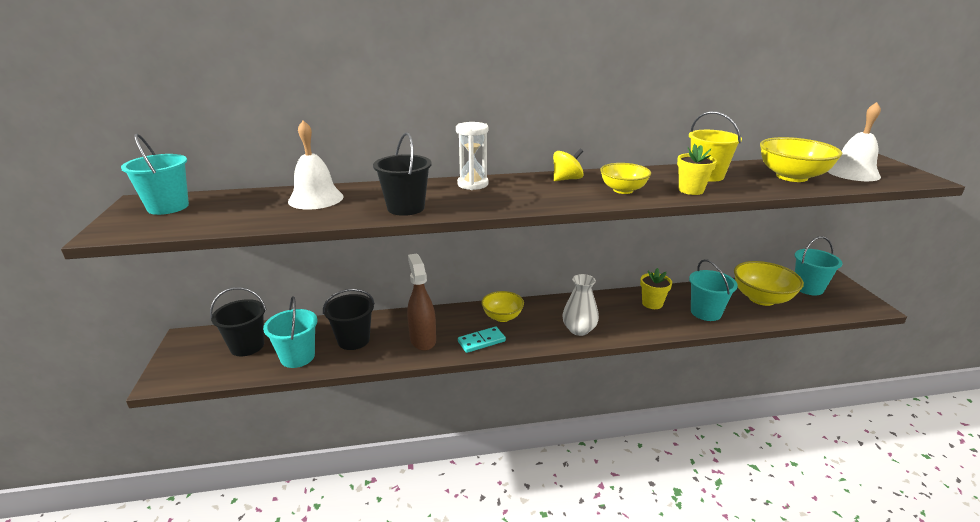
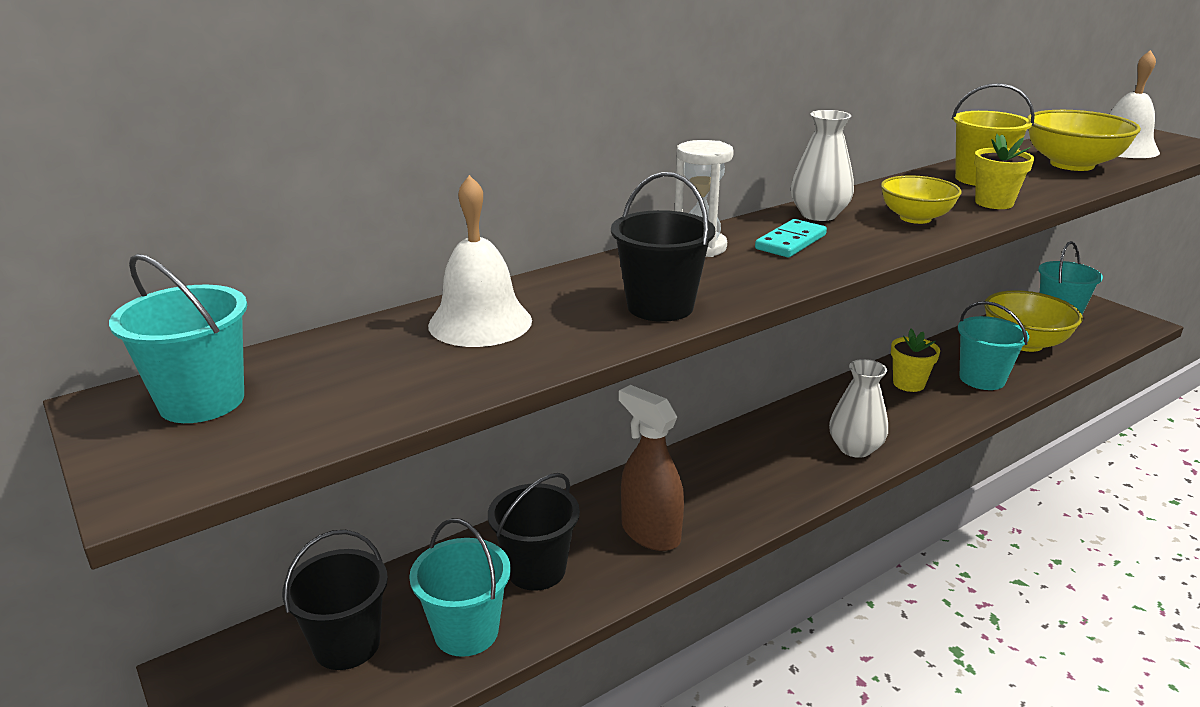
camera: 25 degrees left, 0 degrees up
(481, 341) = (740, 507): turquoise domino -> turquoise domino (790, 242)
(502, 317) = (732, 460): yellow bowl -> none
(567, 179) = (819, 215): yellow spinning top -> white vase

